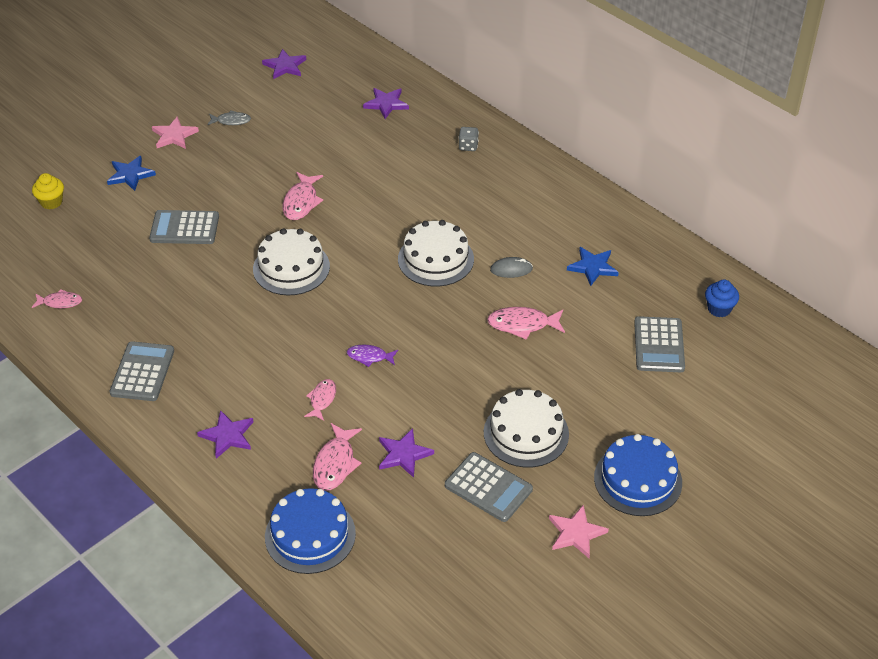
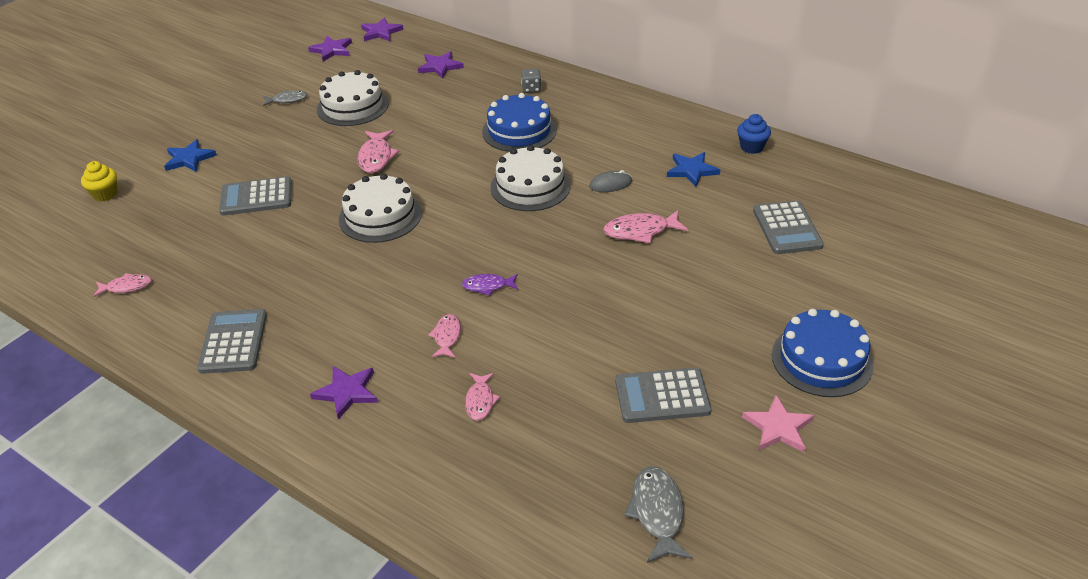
camera: 10 degrees left, 5 degrees down
(174, 135) = (230, 119): pink star -> none
(310, 535) = (471, 485): blue cake -> blue cake (519, 131)
(335, 464) = (480, 401): pink fish -> pink fish, size x0.64
(404, 454) = (555, 378): purple star -> purple star (381, 32)
(451, 585) = (657, 512): none -> grey fish
(488, 487) = (662, 396): grey calculator -> grey calculator turned 150 degrees clockwise
(526, 433) = (683, 333): white cake -> white cake (352, 106)
(719, 309) = (831, 187): blue cupcake -> blue cupcake (751, 147)

